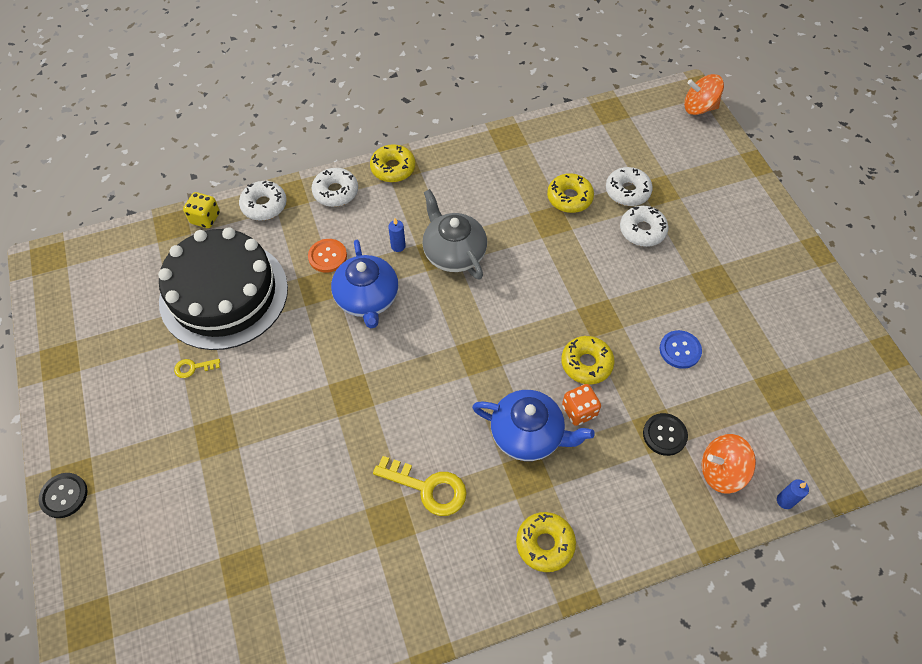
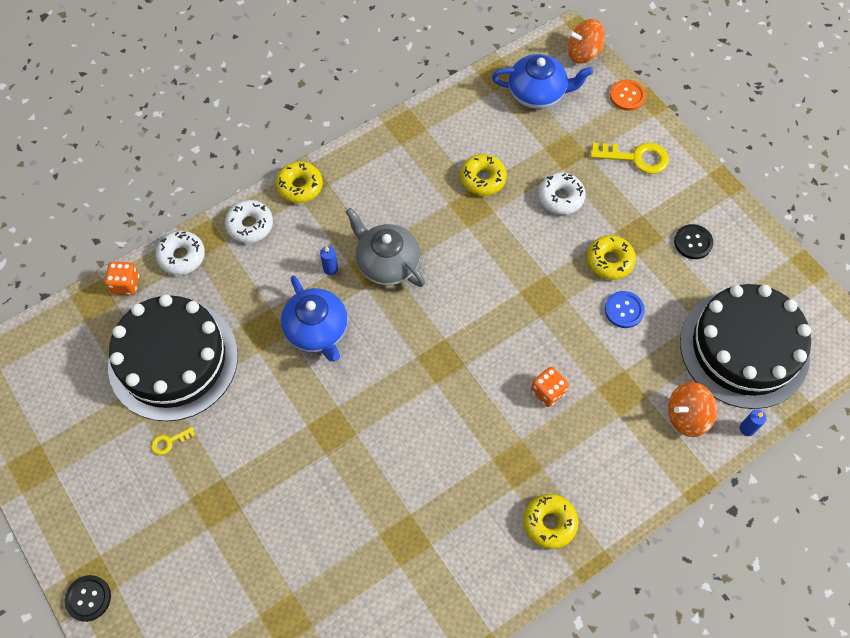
camera: 15 degrees left, 5 degrees up
(205, 218) = (126, 284): yellow dice -> orange dice
(327, 256) = (264, 296): orange button -> orange button (627, 96)
(428, 488) = (430, 500): yellow key -> yellow key (636, 158)
(528, 434) = (507, 426): blue teapot -> blue teapot (538, 93)
(586, 364) = (542, 344): yellow donut -> yellow donut (609, 261)
(627, 191) = (536, 159): white donut -> none
(664, 435) = (629, 395): black button -> black button (693, 242)
(800, 417) = (744, 348): none -> black cake

